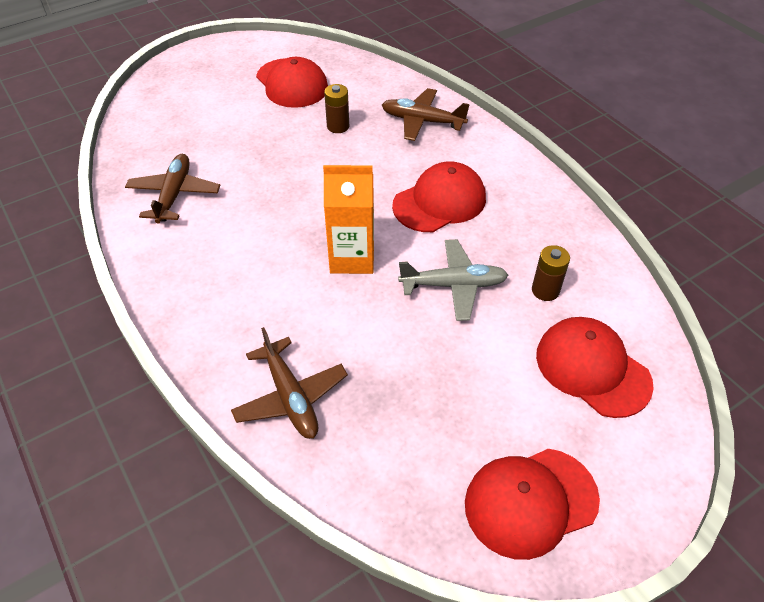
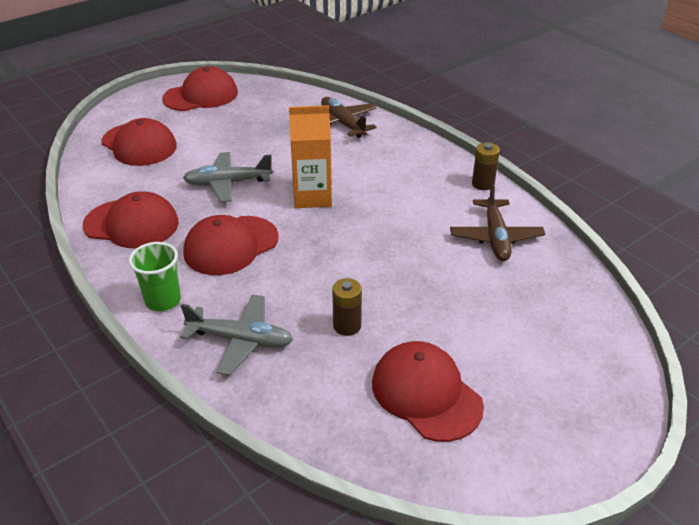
camera: 175 degrees right, 10 degrees down
(422, 121) = (241, 340): brown plane -> grey plane
(492, 154) = (163, 300): none -> green cup
(545, 290) = (154, 184): brown battery -> brown battery (483, 184)
(550, 233) = (131, 224): none -> red cap

